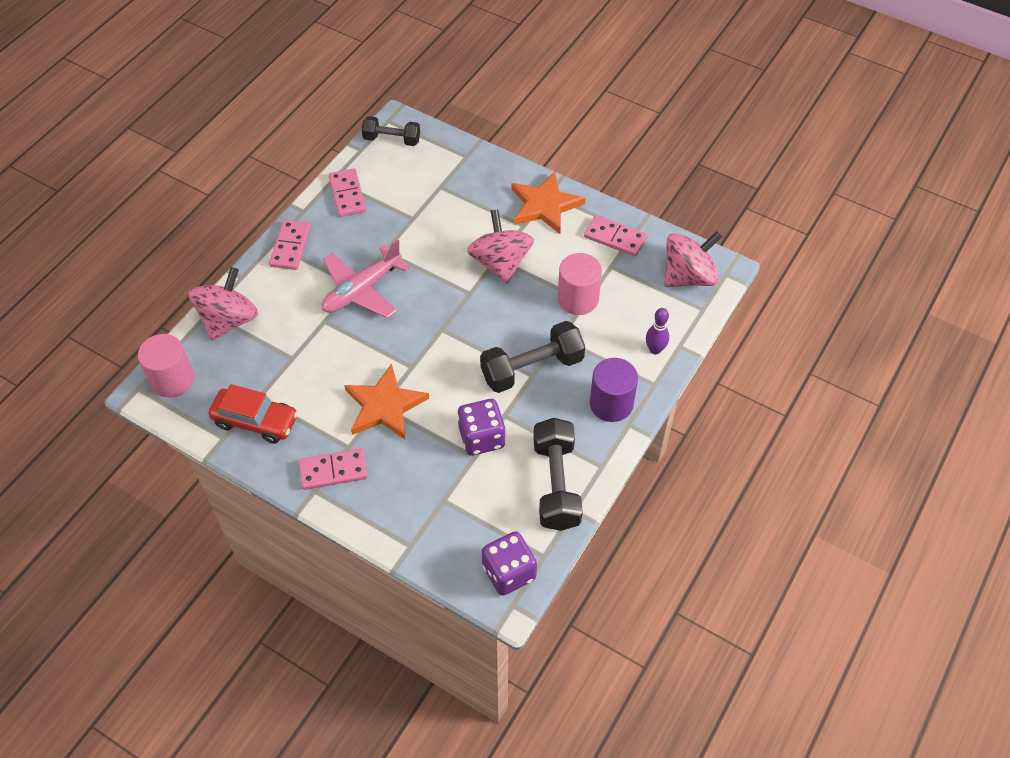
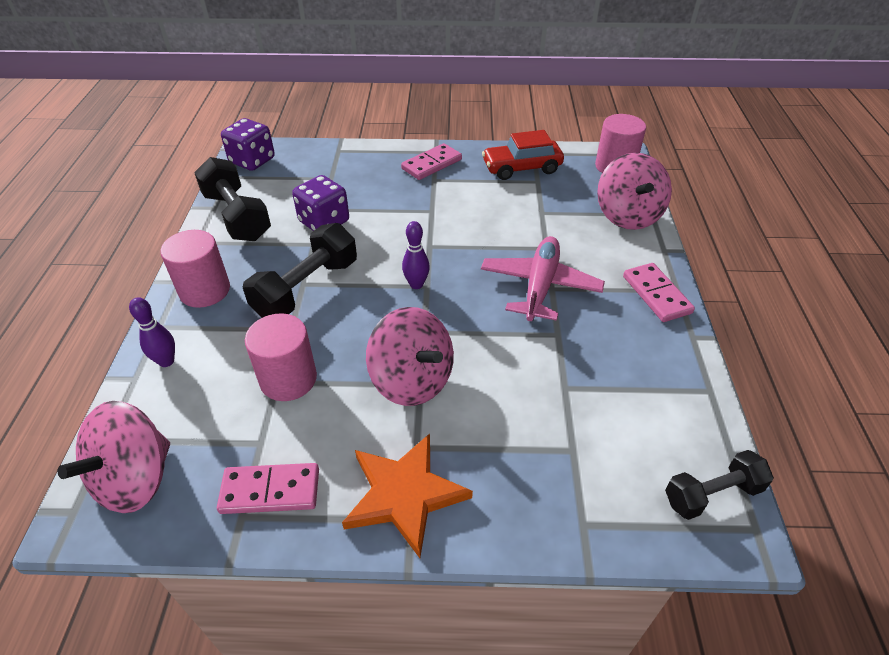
camera: 150 degrees right, 10 degrees down
(347, 194) = (670, 379): pink domino -> none
(385, 406) = (428, 211): orange star -> none
(448, 333) = (416, 284): none -> purple bowling pin
(611, 404) = (205, 290): purple cylinder -> pink cylinder

